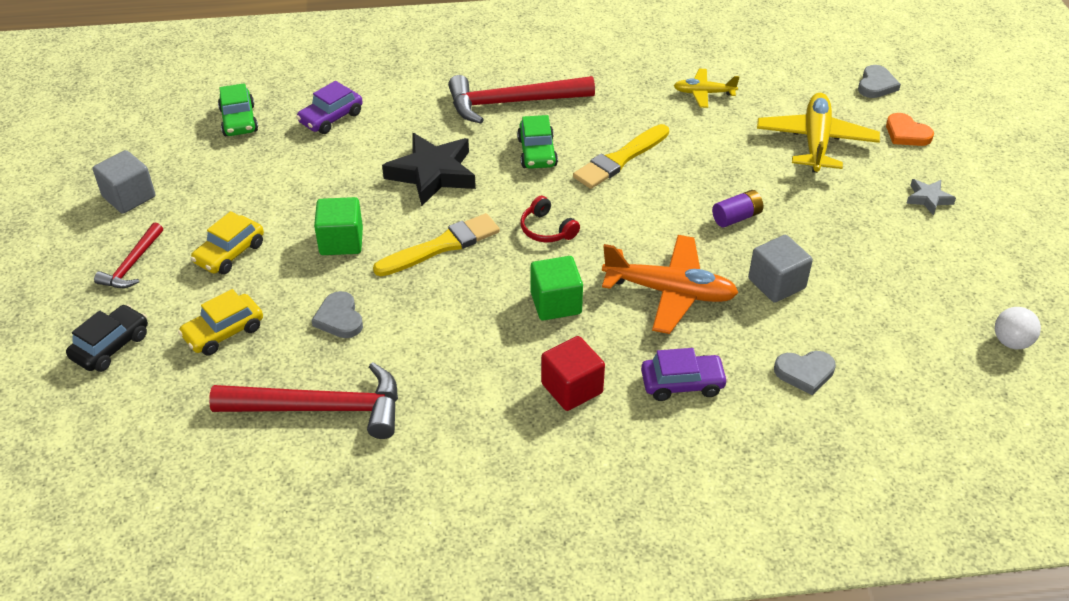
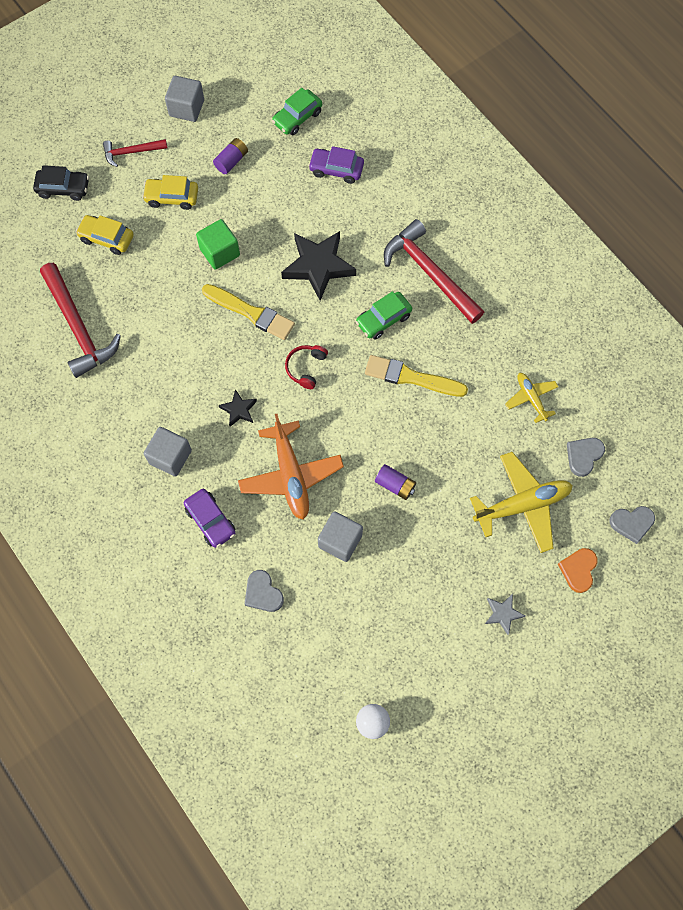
camera: 60 degrees right, 25 degrees up
(236, 188) = (231, 161): none -> purple battery
(339, 318) = (153, 293): grey heart -> grey heart (583, 456)
(556, 303) = (239, 410): green cube -> black star
(572, 388) = (170, 457): red cube -> grey cube

